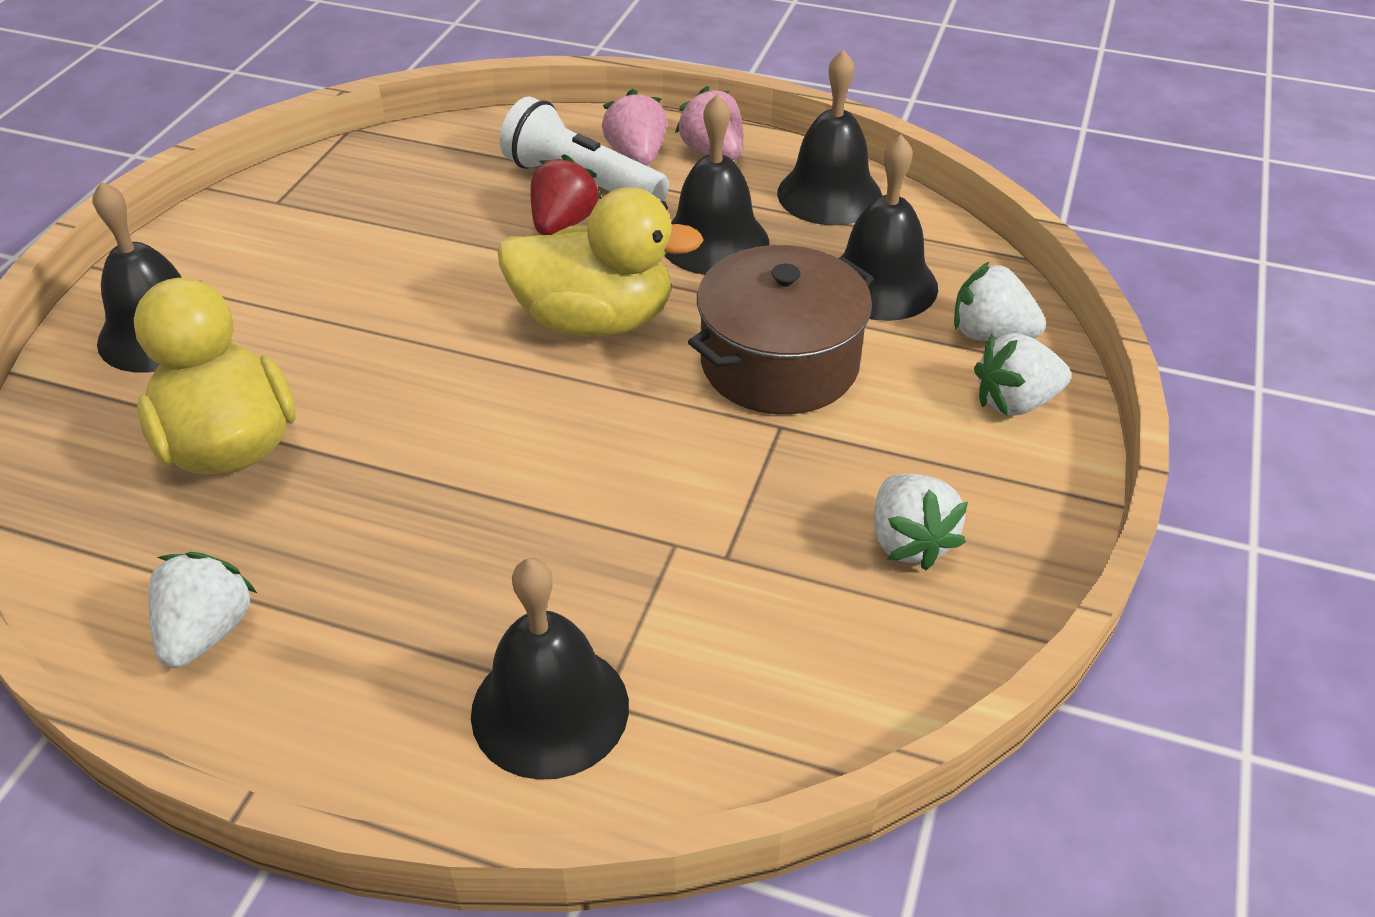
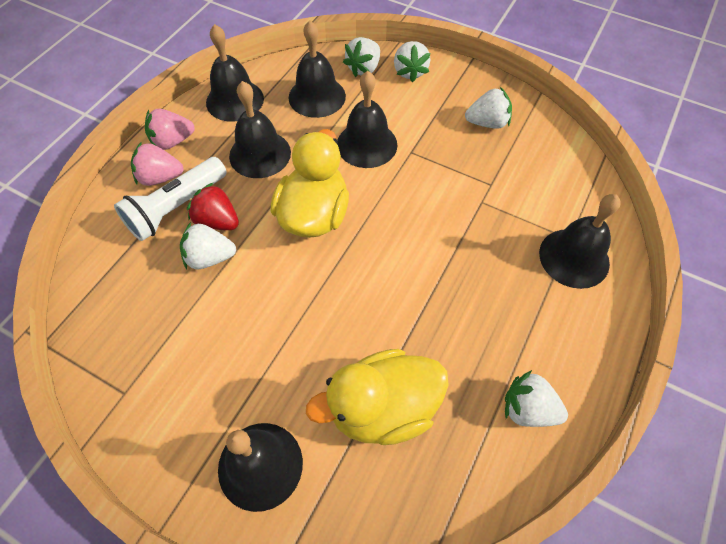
camera: 80 degrees left, 15 degrees up
(494, 229) = (210, 258): none -> white strawberry
(779, 363) = (367, 144): brown pot -> black bell

